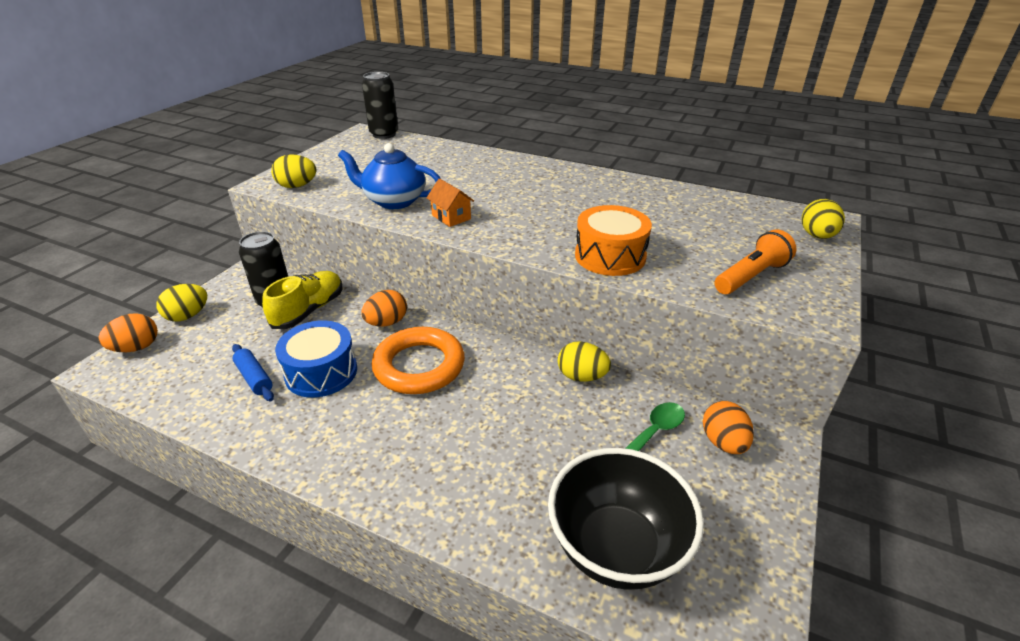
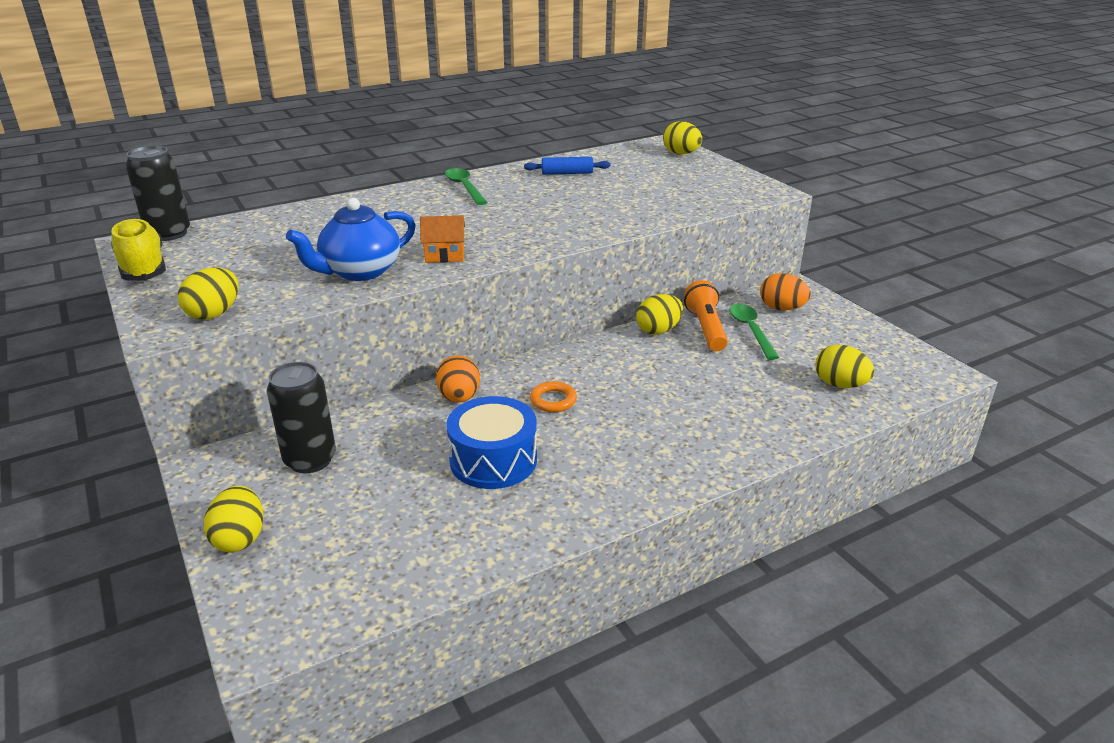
camera: 55 degrees left, 5 degrees down
(136, 348) = (256, 598): orange egg -> none
(254, 378) = (449, 508): blue rolling pin -> blue rolling pin (567, 173)
(309, 310) = (366, 440): yellow shoe -> yellow shoe (143, 267)
(419, 366) = (553, 400): orange ring -> orange ring, size x0.45
(575, 179) = (464, 187): none -> green spoon
(610, 256) = (613, 219): orange drum -> none
(616, 548) = (839, 385): black bowl -> yellow egg
(751, 276) = (703, 189): orange flashlight -> orange flashlight (706, 328)

